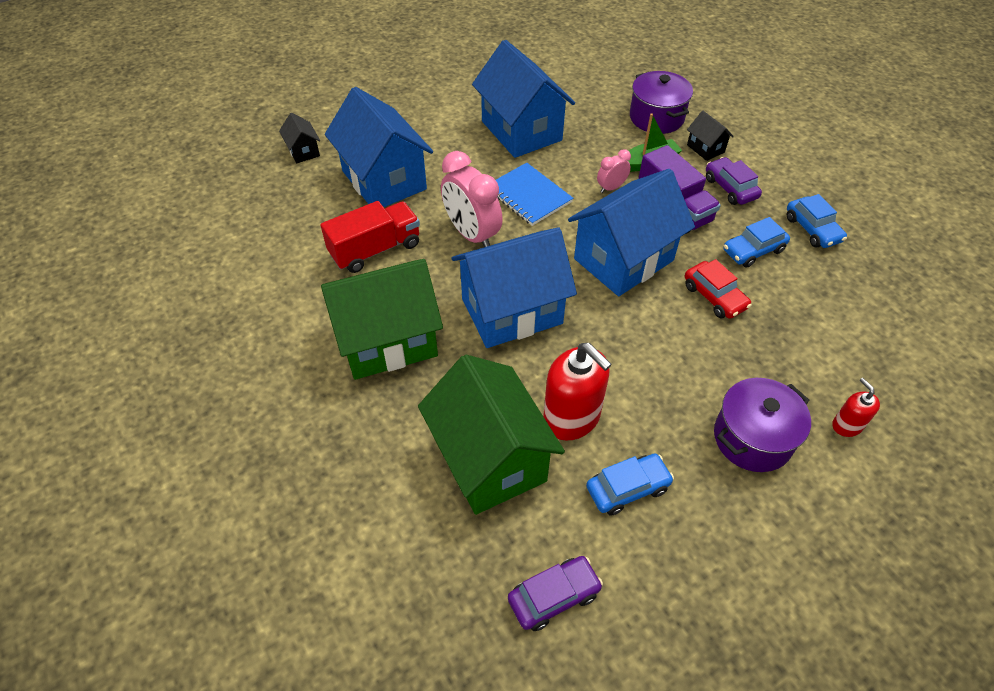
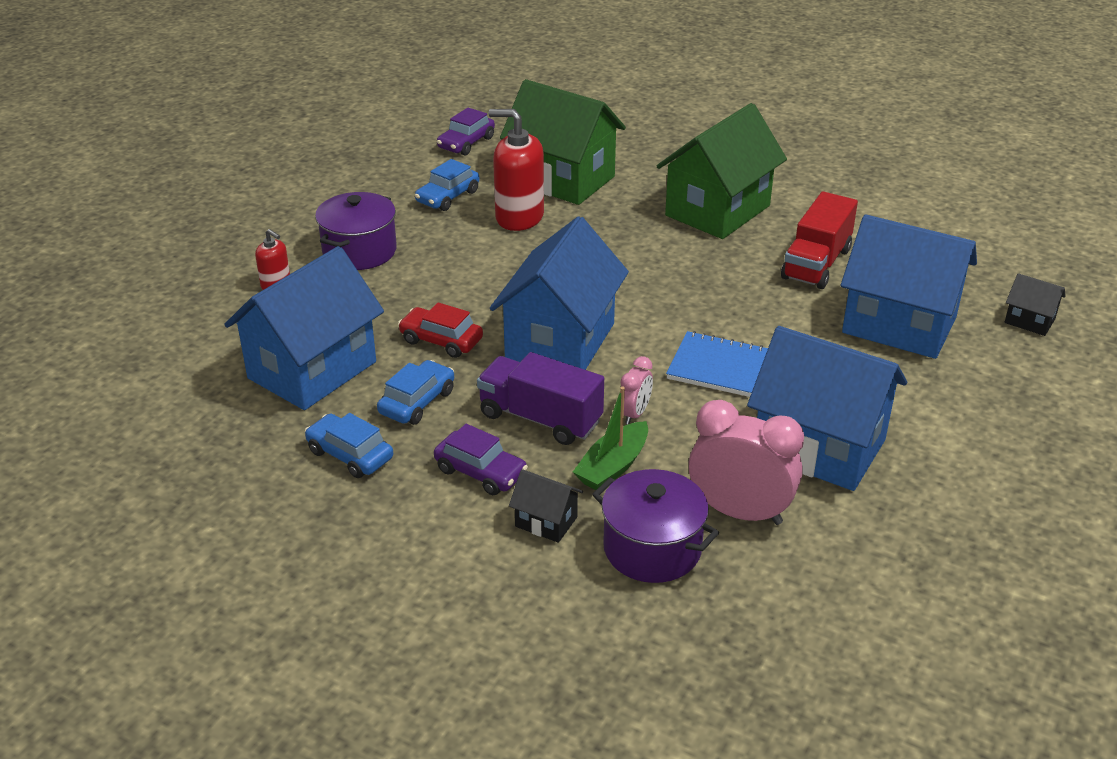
camera: 150 degrees right, 15 degrees down
(472, 234) = (740, 308): pink clock -> pink clock (739, 512)
(512, 311) = (633, 263): blue house -> blue house (312, 370)

